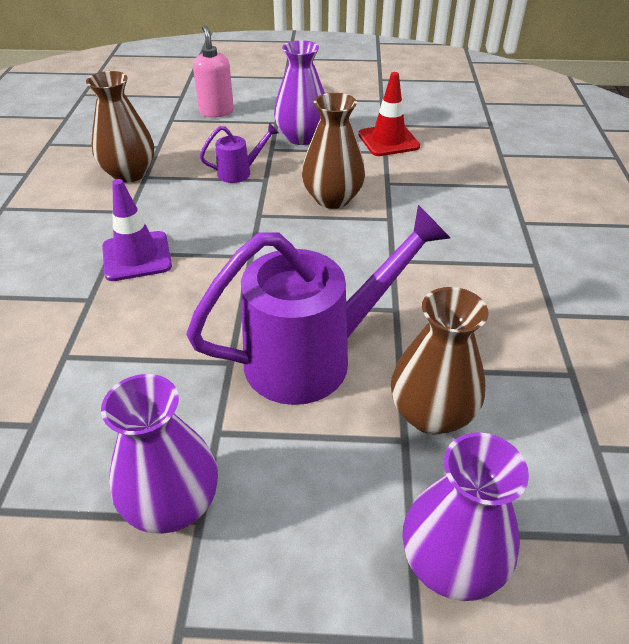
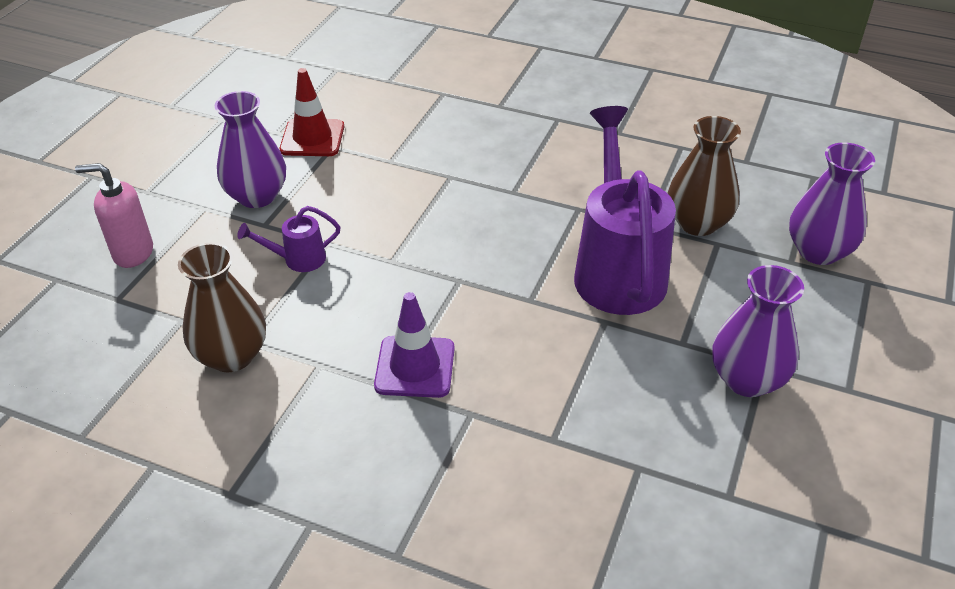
camera: 70 degrees left, 0 degrees up
(239, 172) = (298, 259): purple watering can -> purple watering can turned 105 degrees counterclockwise
(332, 199) = (395, 203): brown vase -> none

